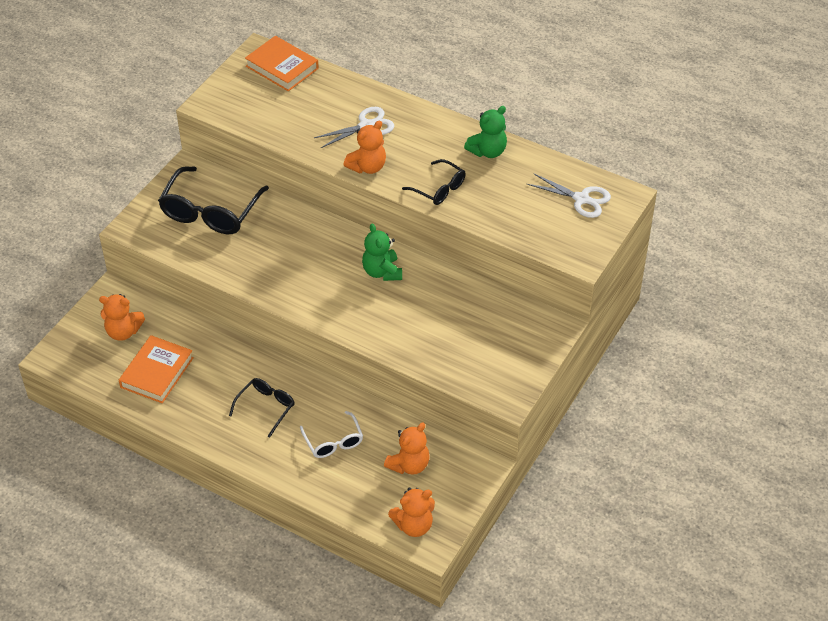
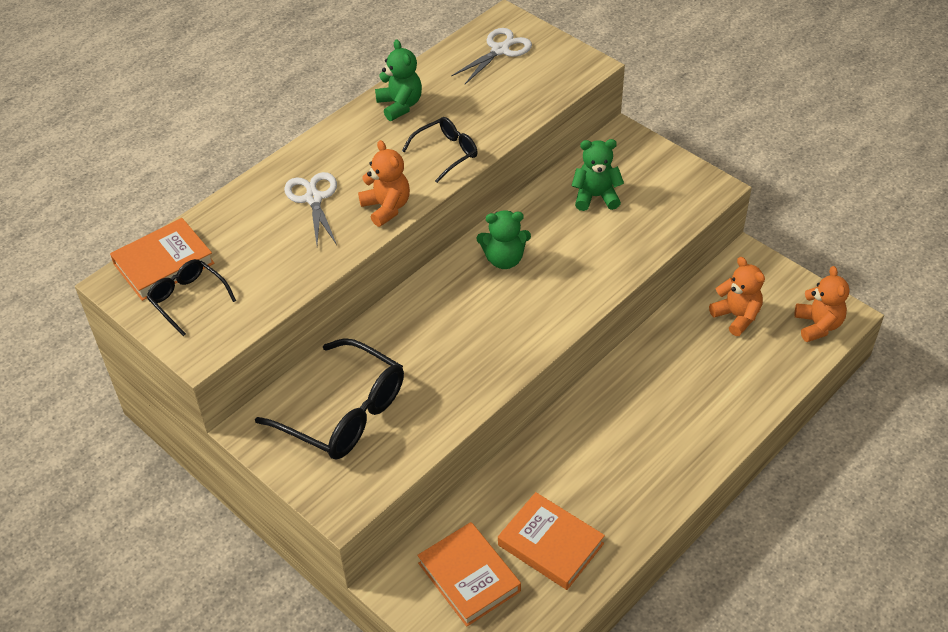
camera: 75 degrees left, 0 degrees up
(123, 332) = (469, 577): orange teddy bear -> orange book
(266, 408) = (632, 435): black glasses -> black glasses (188, 299)
(333, 441) = (694, 377): white glasses -> none
(471, 318) = (595, 196): none -> green teddy bear

